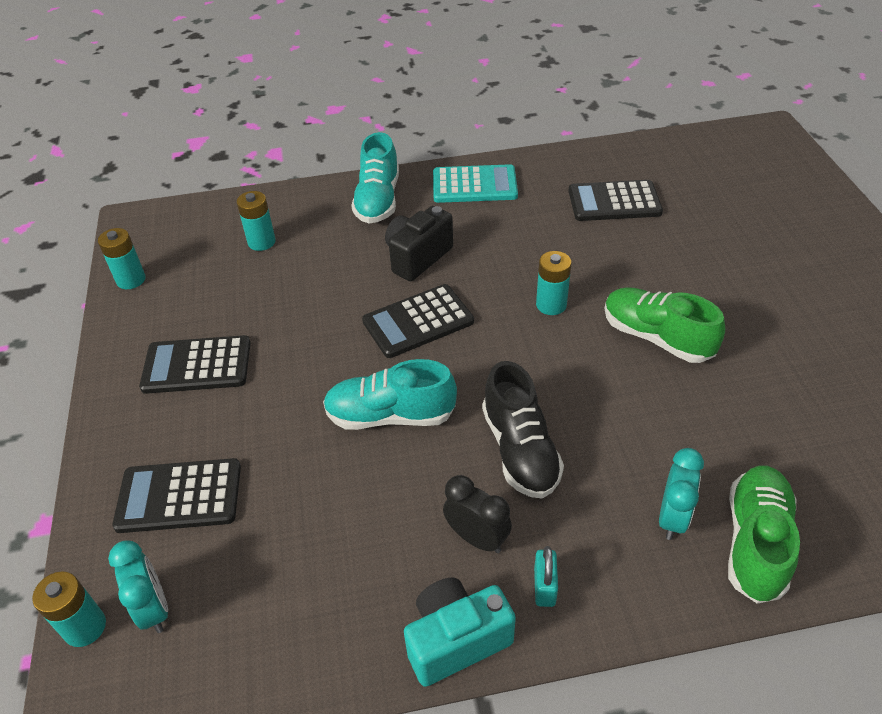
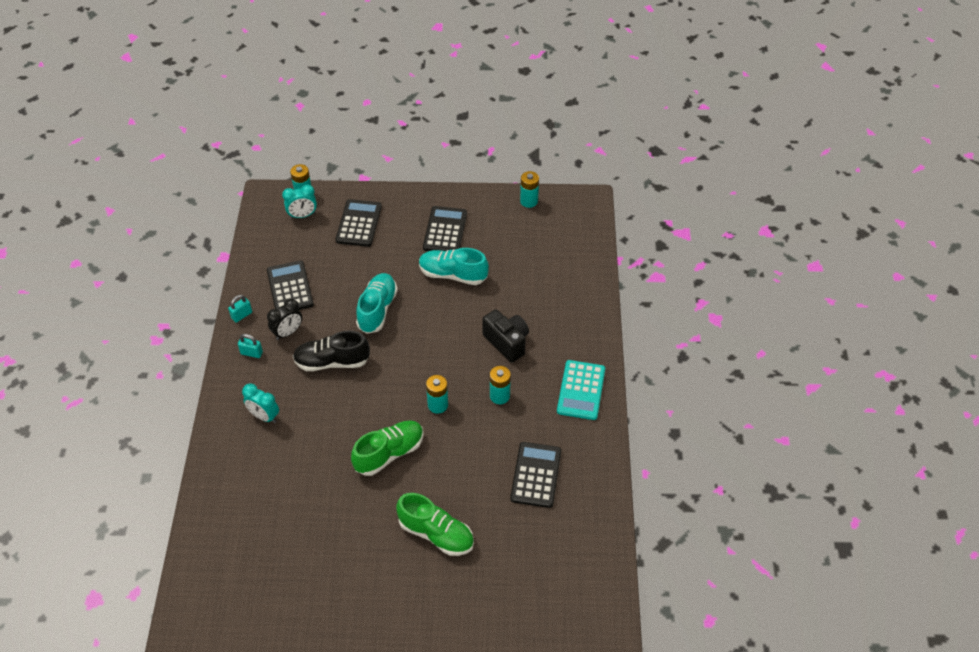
camera: 100 degrees right, 5 degrees up
(261, 242) = (548, 263): turquoise battery -> turquoise battery (499, 396)
(378, 200) = (577, 329): turquoise shoe -> turquoise shoe (453, 275)
(418, 322) = (446, 333): black calculator -> black calculator (290, 288)
(456, 640) = (242, 315): turquoise camera -> turquoise padlock
(755, 542) = (235, 447): green shoe -> green shoe (436, 534)

